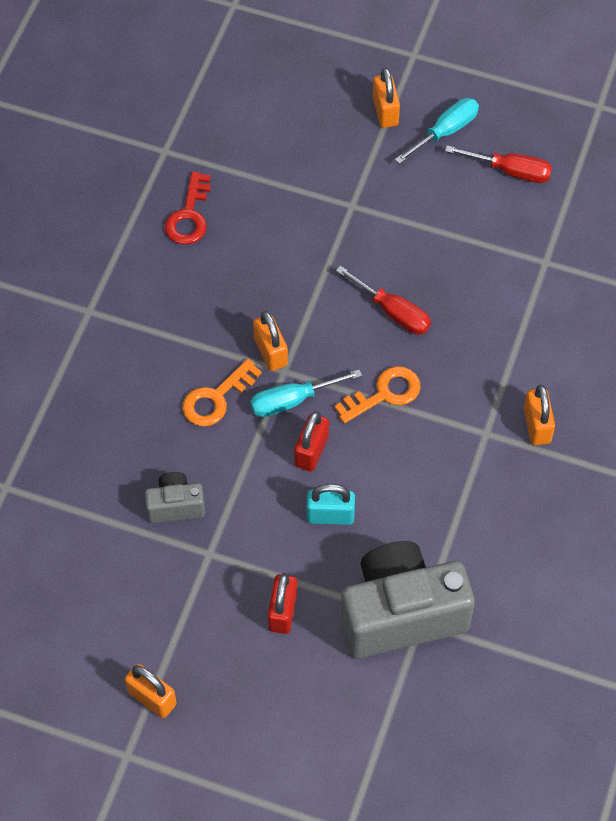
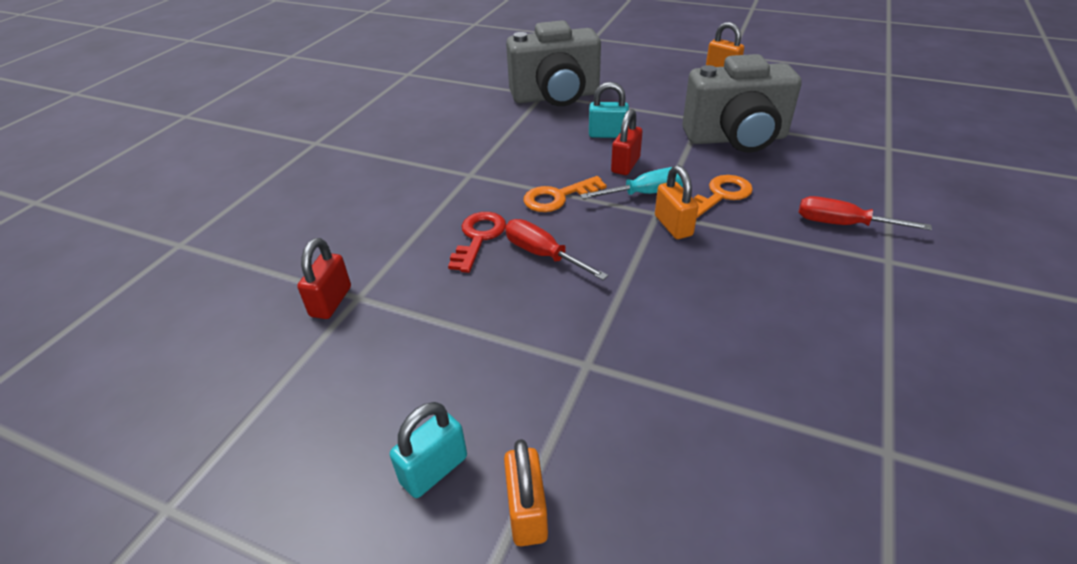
camera: 175 degrees left, 20 degrees down
(175, 506) = (736, 139): grey camera -> grey camera, size x2.11
(189, 216) = (810, 356): red key -> red key (478, 238)
(282, 612) = (640, 97): red padlock -> red padlock (331, 302)
(445, 132) = (434, 470): turquoise screwdriver -> turquoise padlock
(510, 171) = (356, 404): red screwdriver -> red screwdriver (842, 224)
(537, 425) = (423, 178): orange padlock -> none

